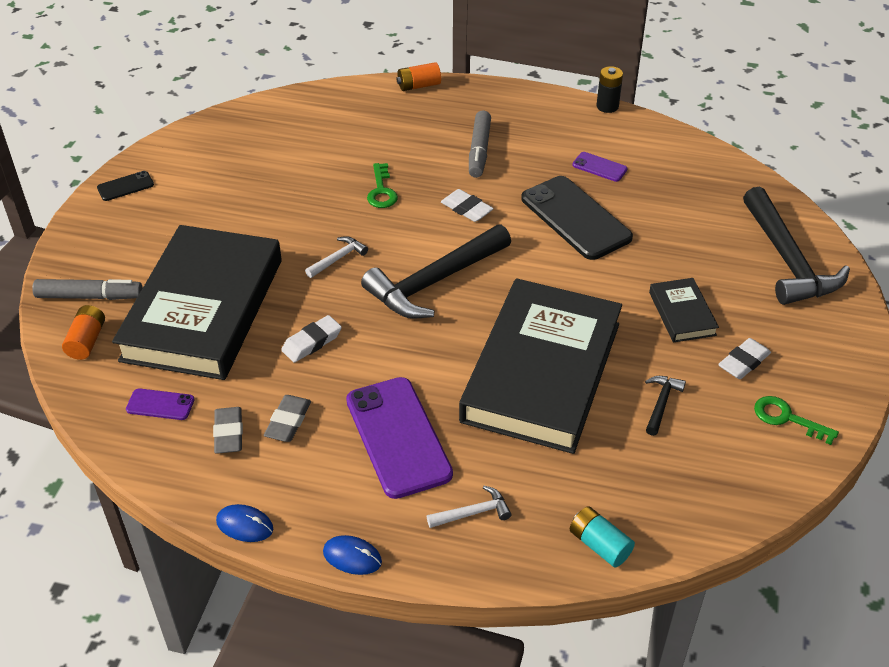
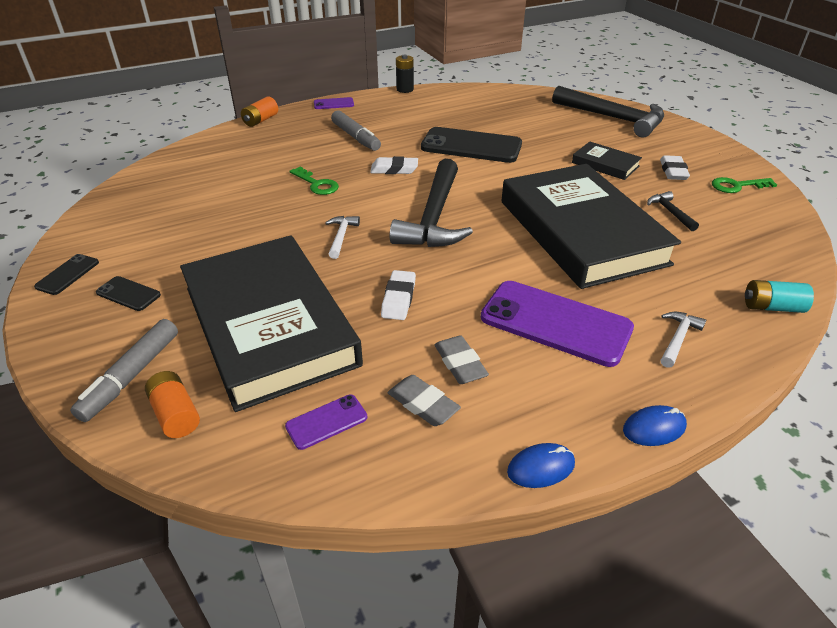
camera: 40 degrees left, 5 degrees down
(89, 296) = (132, 376): grey marker -> grey marker turned 150 degrees clockwise
(145, 227) = (128, 294): none -> black phone
(599, 167) = (445, 117): purple phone -> purple phone (333, 104)

